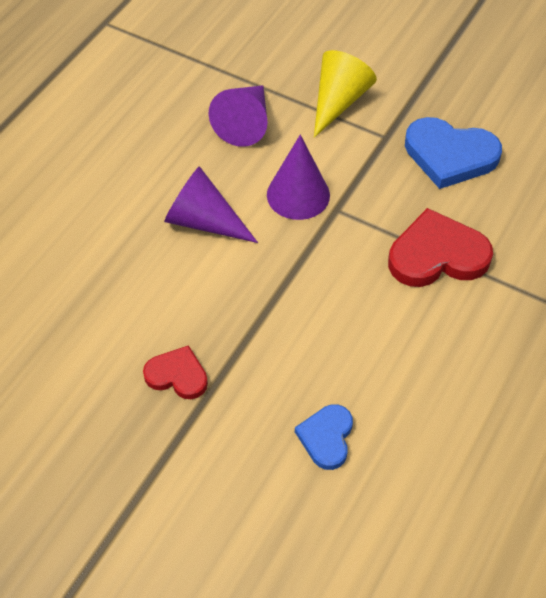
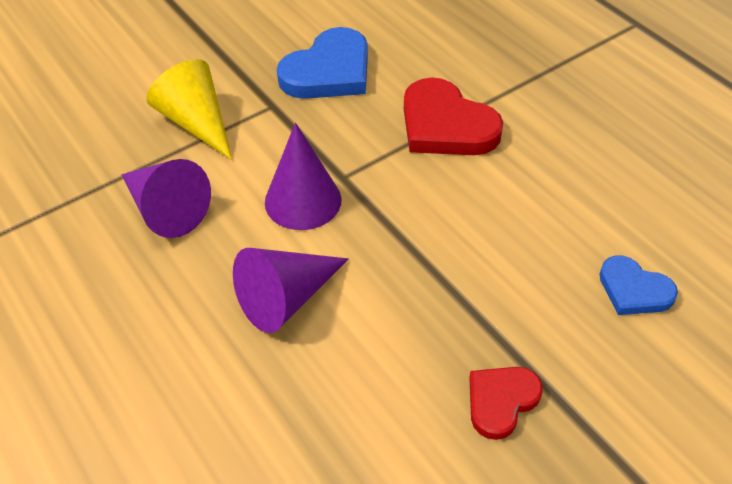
camera: 65 degrees left, 5 degrees down
(437, 255) = (446, 125): red heart -> red heart turned 60 degrees counterclockwise

